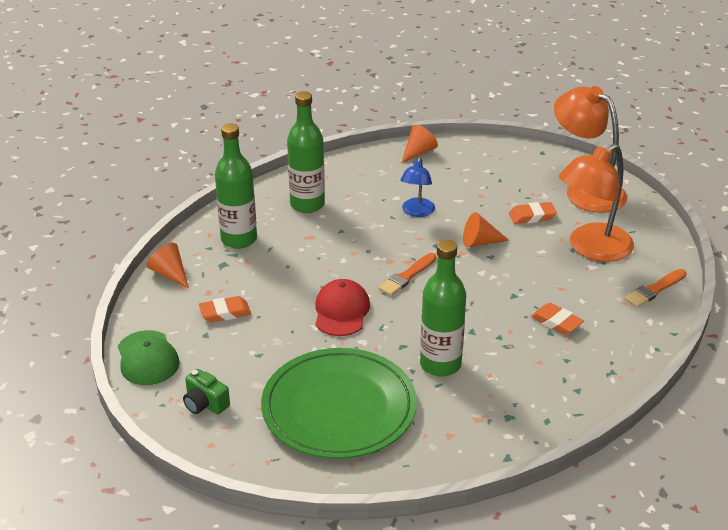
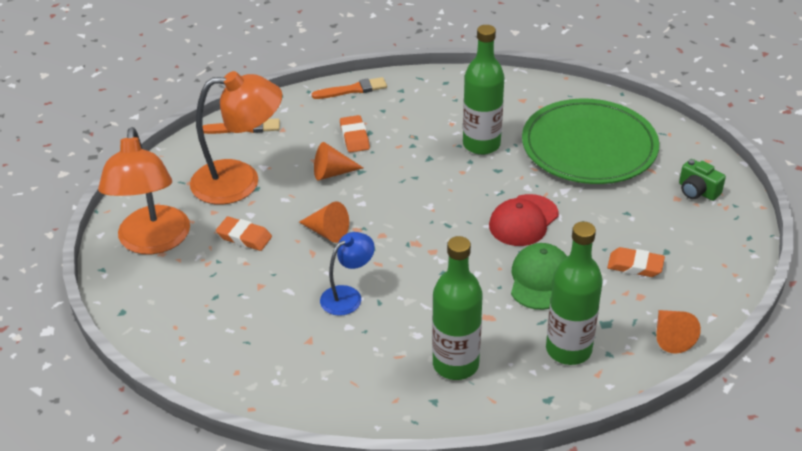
camera: 145 degrees left, 5 degrees up
(147, 358) = (733, 251): green cap -> green cap (540, 279)
(205, 404) = (697, 191): green camera -> green camera turned 150 degrees clockwise
(407, 276) = (432, 228): orange brush -> orange brush (352, 90)
(418, 152) = (252, 384): orange cone -> orange cone (332, 173)

